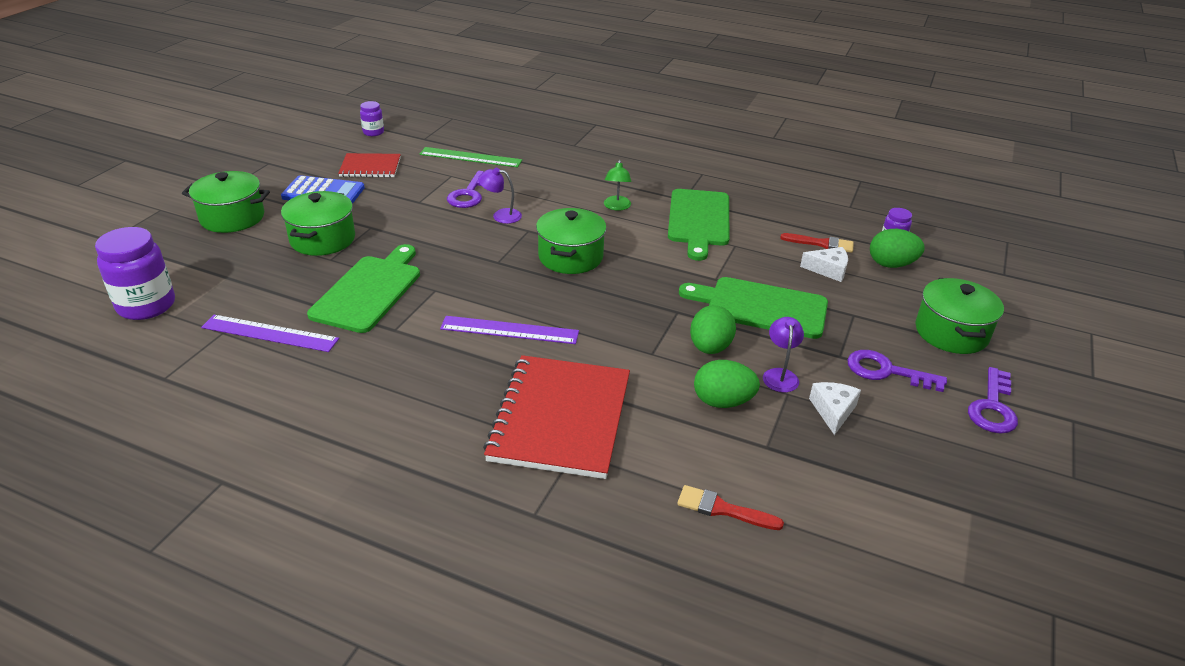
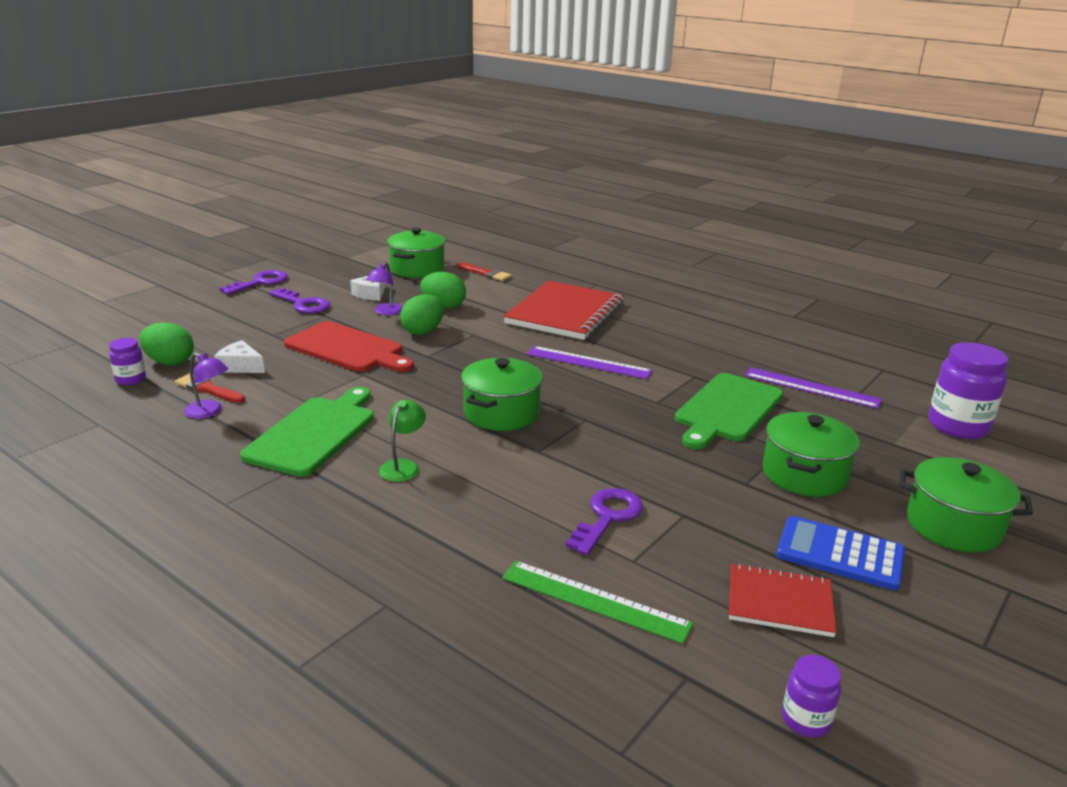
camera: 165 degrees left, 10 degrees down
(501, 215) = (567, 476): purple lamp -> purple lamp (209, 412)
(761, 307) = (347, 349): green cutting board -> red cutting board
(951, 333) = (213, 315): green pot -> green pot (417, 269)

